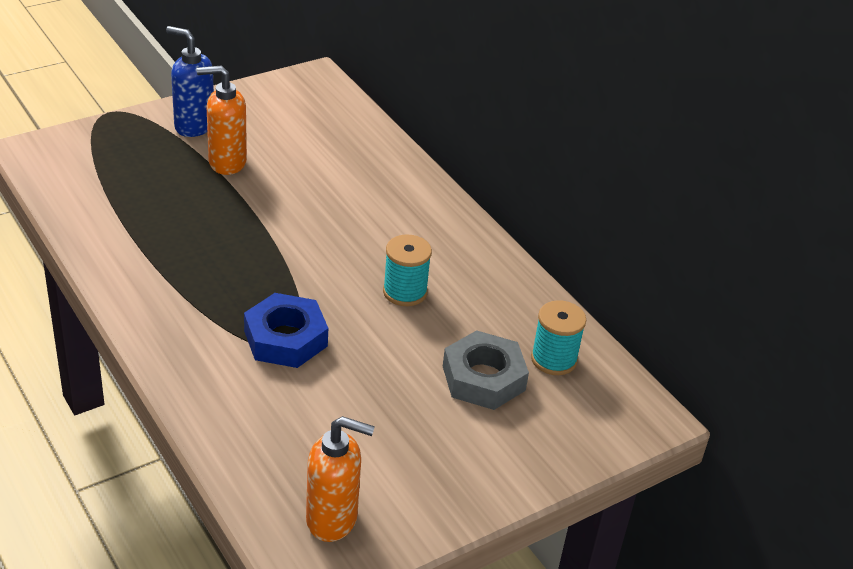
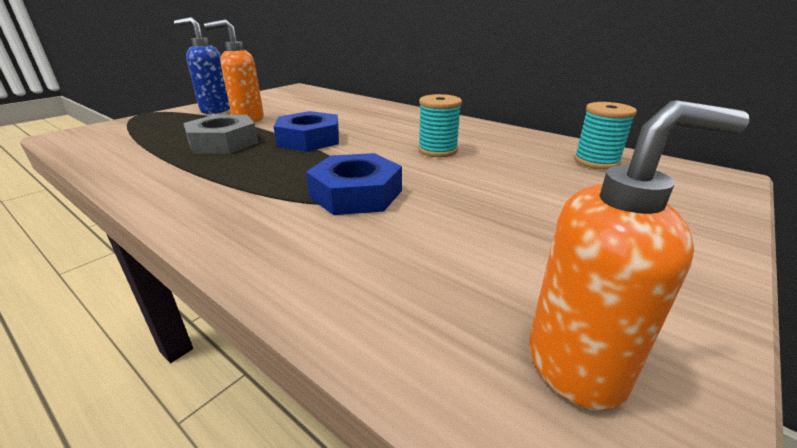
camera: 15 degrees left, 10 degrees down
(280, 231) = (309, 139): none -> blue nut
(483, 378) = (561, 182): grey nut -> grey nut (223, 143)

